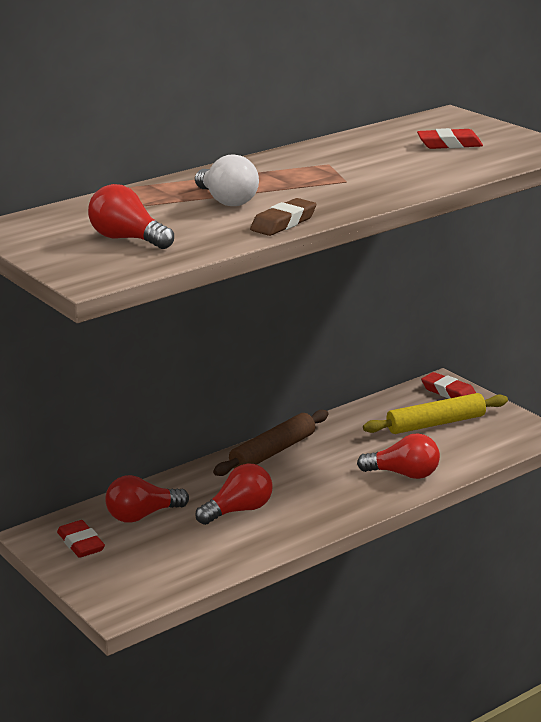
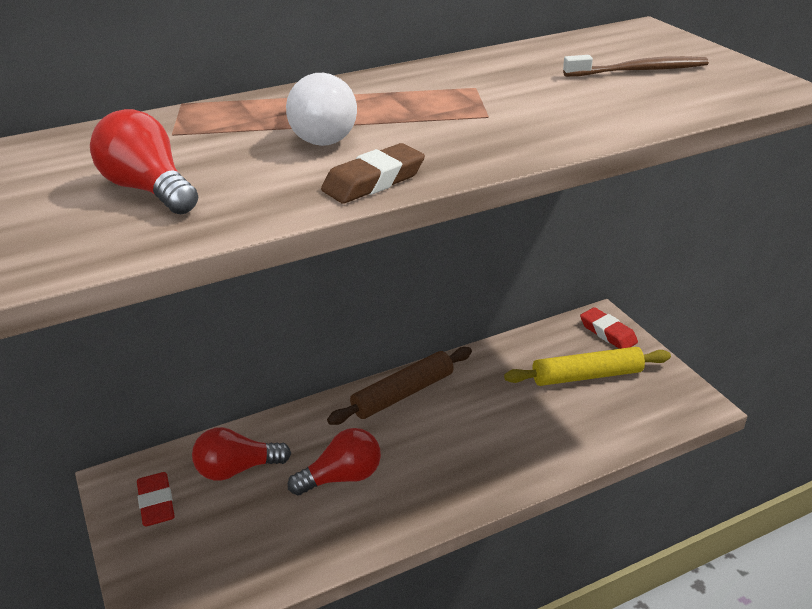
camera: 10 degrees right, 10 degrees up
(404, 474) = (538, 447): red light bulb -> none
(449, 144) = (638, 70): red eraser -> brown toothbrush

